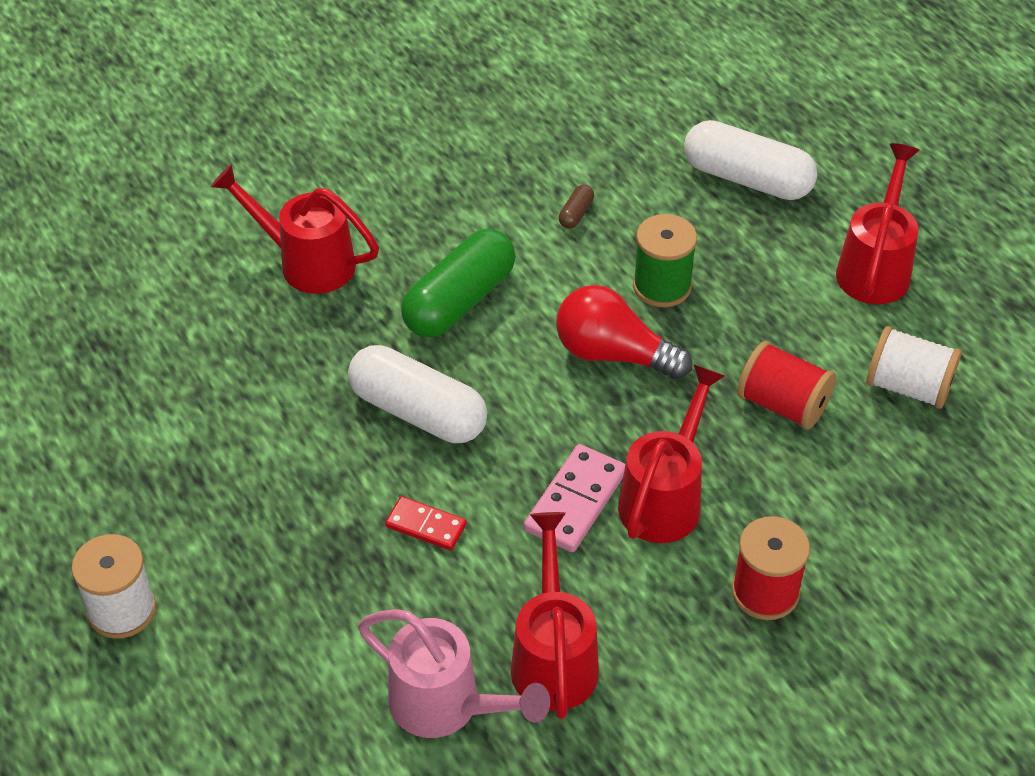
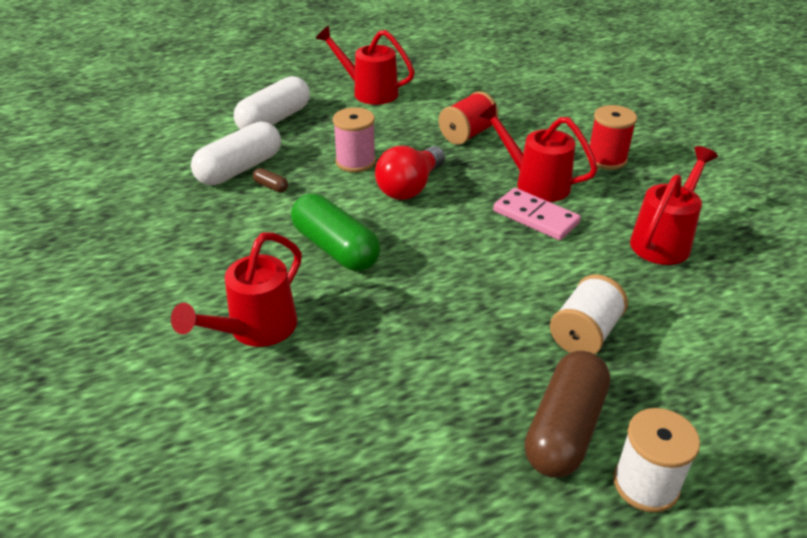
camera: 80 degrees left, 10 degrees down
(190, 540) = (564, 428): none -> brown capsule
(418, 412) = (443, 280): white capsule -> white capsule (239, 169)
(426, 526) = (554, 286): red domino -> none
(445, 705) = (710, 291): pink watering can -> none
(553, 658) = (664, 240): red watering can -> red watering can turned 120 degrees clockwise
(662, 286) = (355, 161): green spool -> pink spool
(908, 387) = (462, 96): white spool -> white spool (584, 333)

